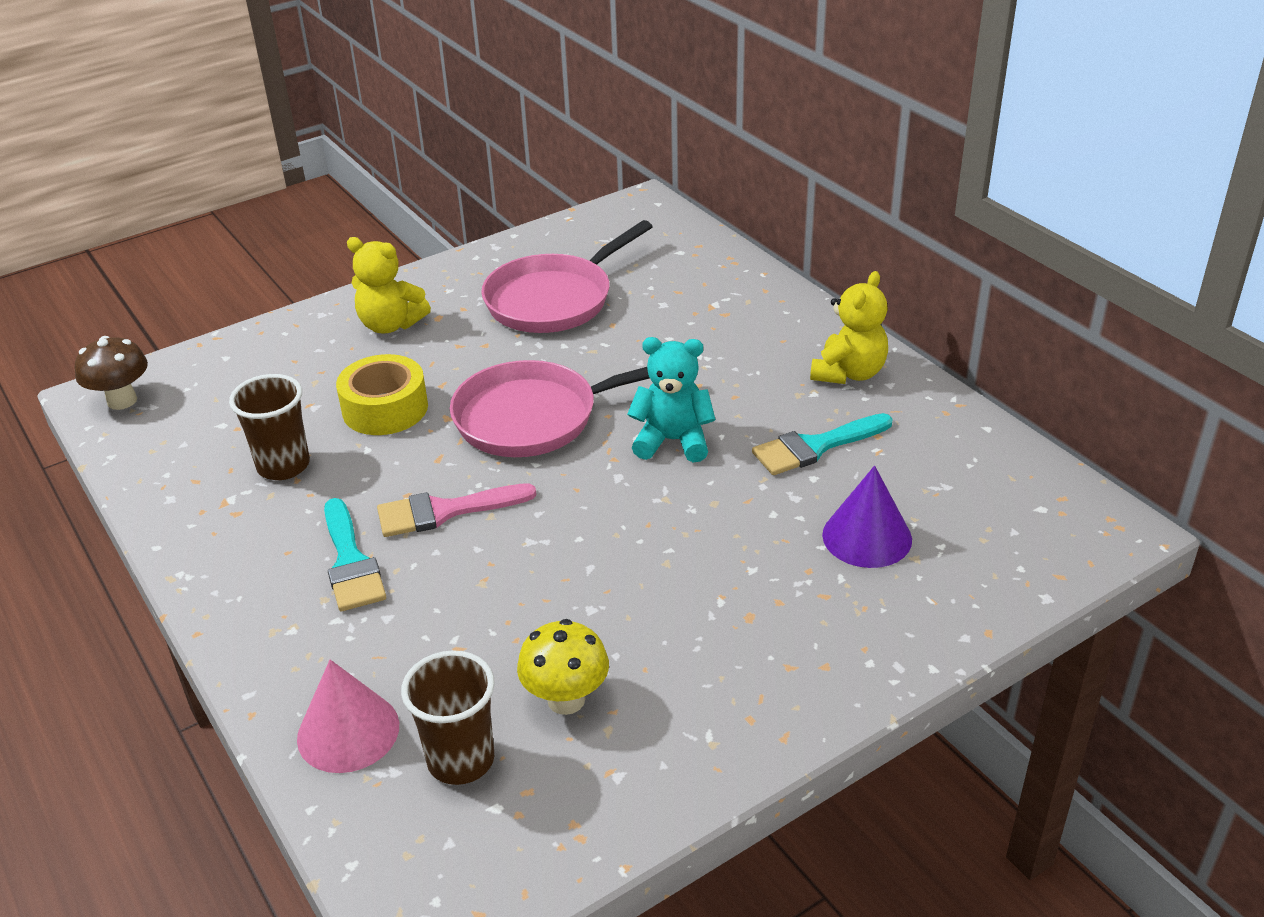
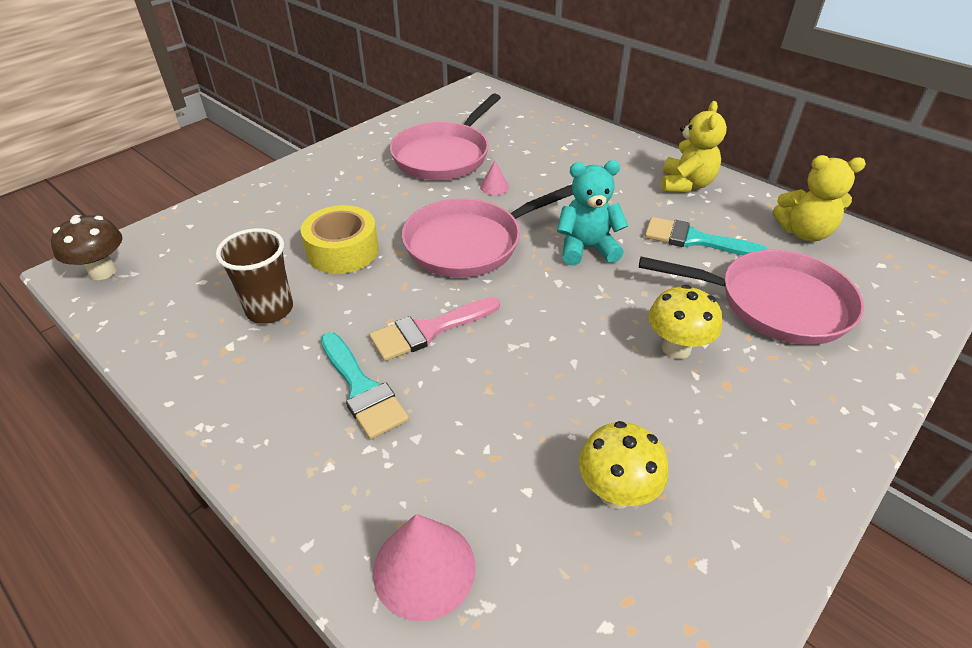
camera: 15 degrees left, 5 degrees up
(390, 325) = (322, 186): yellow teddy bear -> yellow teddy bear (804, 233)
(461, 760) = (548, 578): brown cup -> none
(598, 349) = (494, 187): none -> pink cone
(715, 569) = (676, 348): none -> yellow mushroom
(815, 447) = (694, 240): turquoise brush -> turquoise brush turned 60 degrees clockwise
(867, 537) = (775, 304): purple cone -> pink pan

